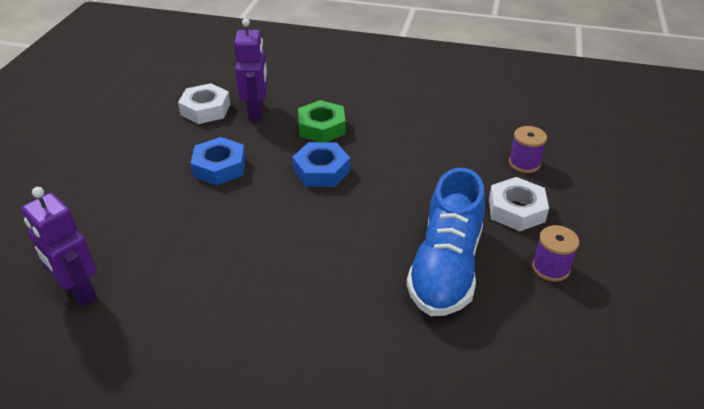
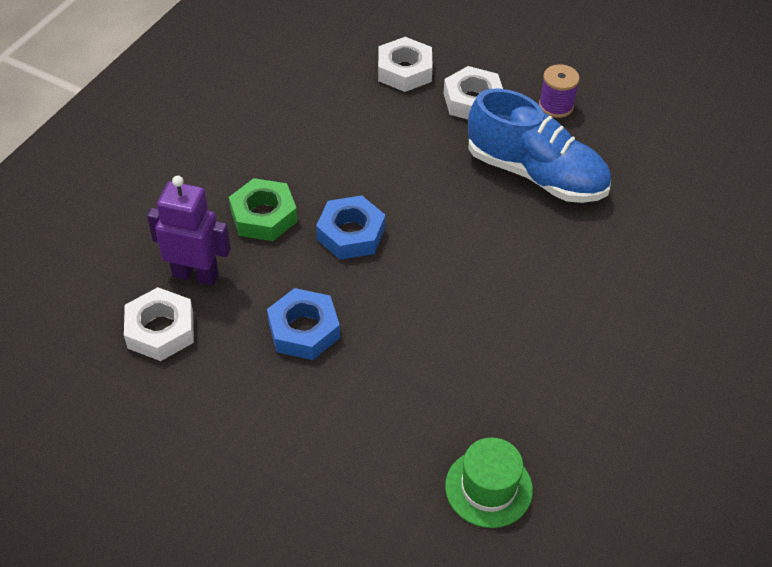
camera: 75 degrees left, 10 degrees up
(79, 292) = (488, 488): purple robot -> green hat
(524, 163) = (404, 71): purple spool -> white nut

